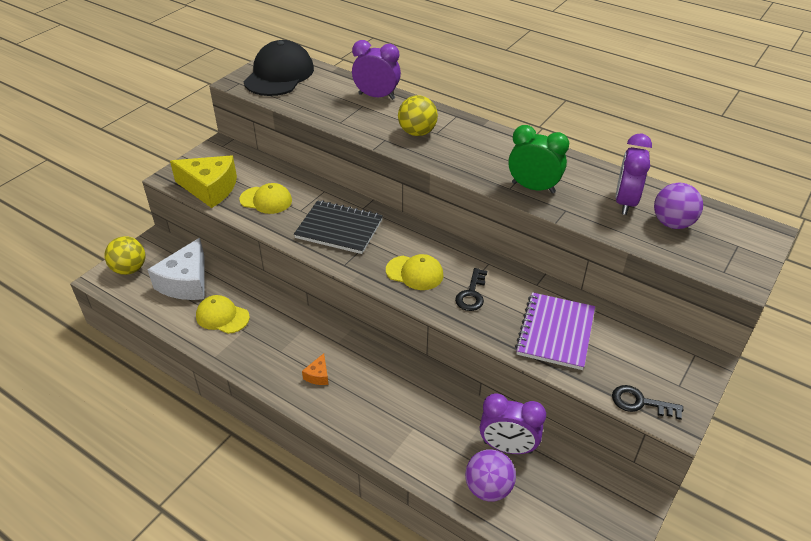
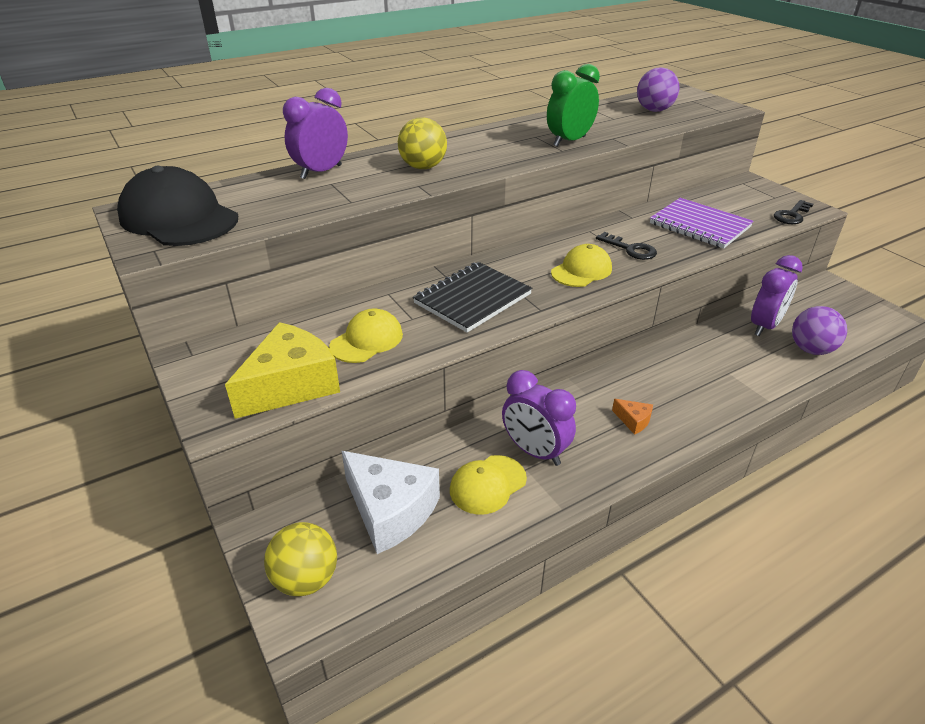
camera: 65 degrees left, 5 degrees down
(625, 202) = (616, 117): purple clock -> purple clock (535, 451)

